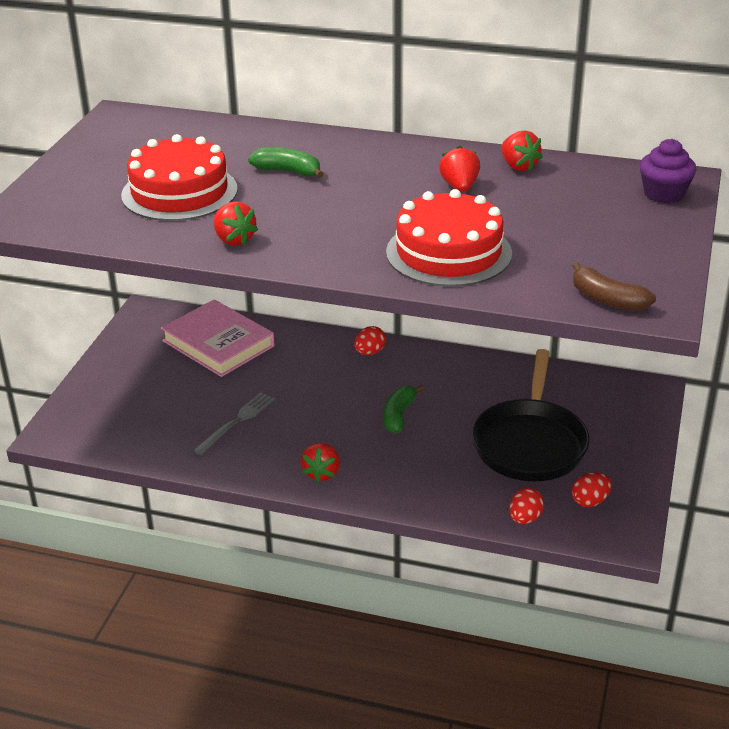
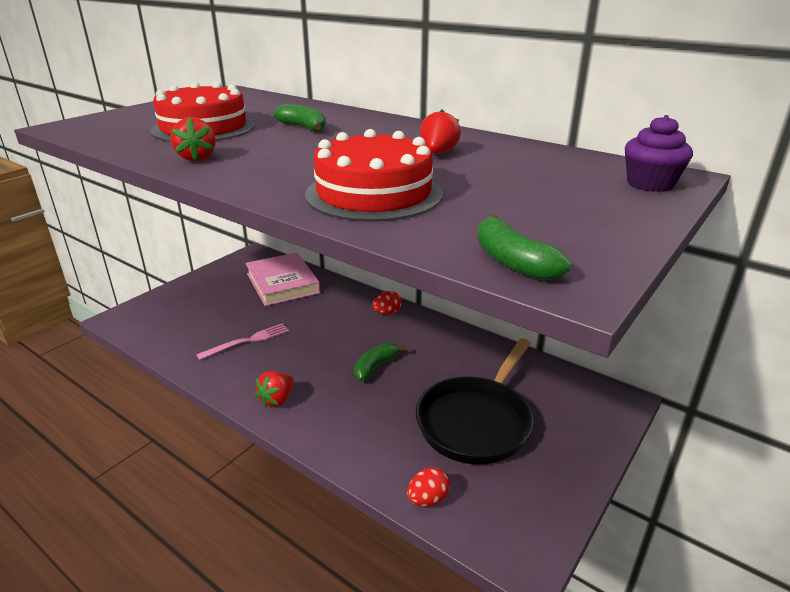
camera: 20 degrees right, 5 degrees down
(236, 422) = (247, 341): grey fork -> pink fork
(518, 166) = (508, 148): red strawberry -> none
(590, 501) = (505, 500): red egg -> none
(607, 299) = (512, 261): brown banana -> green banana

